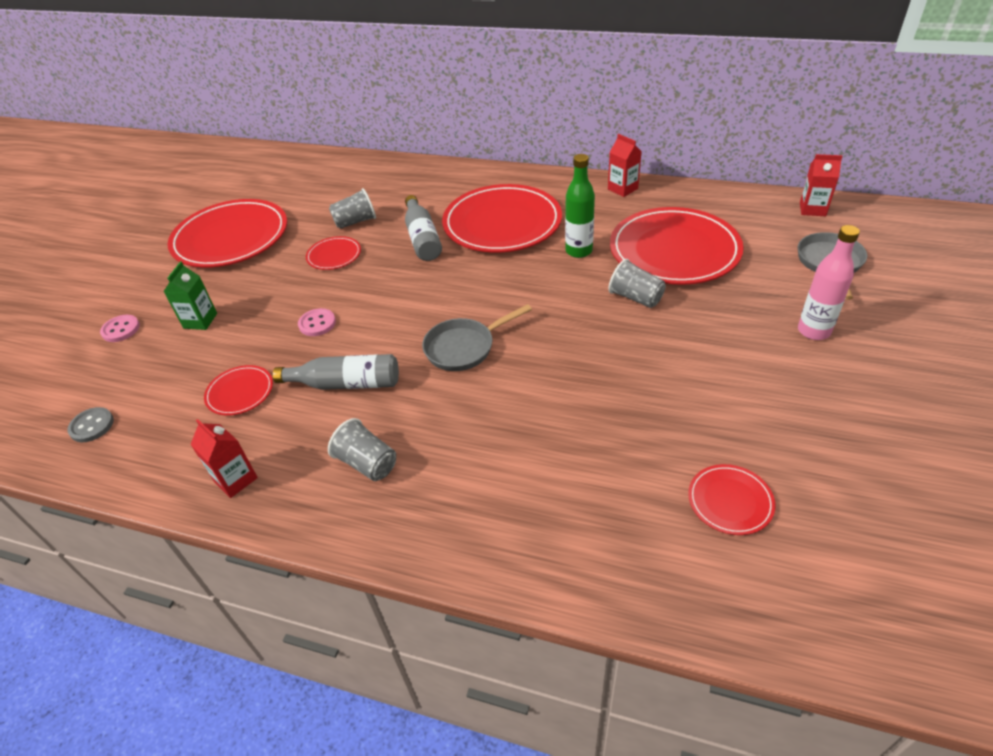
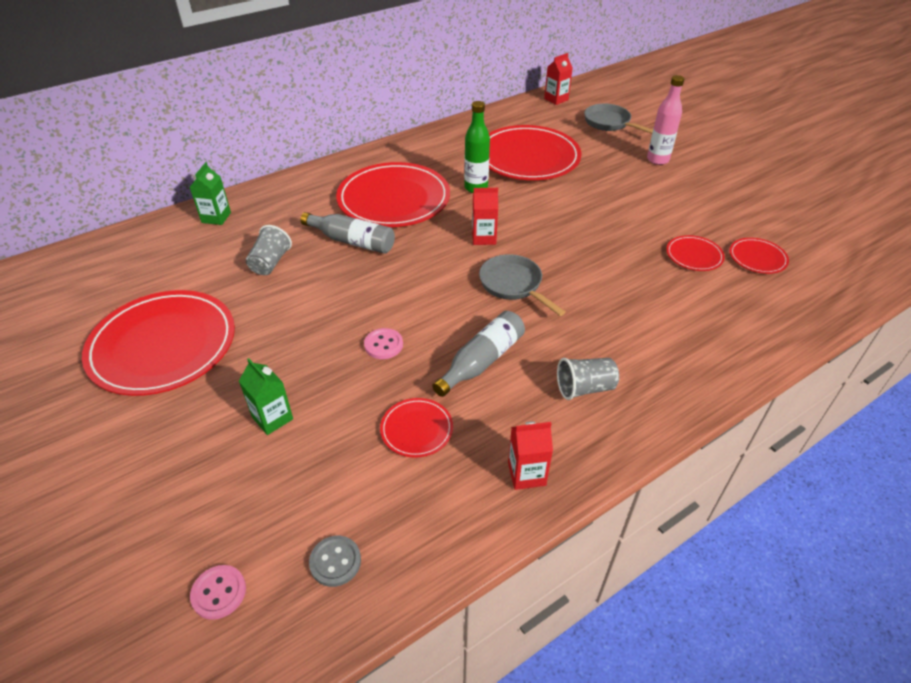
camera: 55 degrees left, 0 degrees up
(121, 329) = (198, 486): pink button -> pink button (219, 593)
(334, 255) = (301, 295): red plate -> red plate (694, 255)
(379, 171) = (216, 217): none -> green carton
(464, 347) = (513, 285): grey pan -> grey pan turned 135 degrees clockwise
(622, 189) = (434, 138): red carton -> red carton (484, 238)
(635, 297) = (554, 194): grey cup -> none

